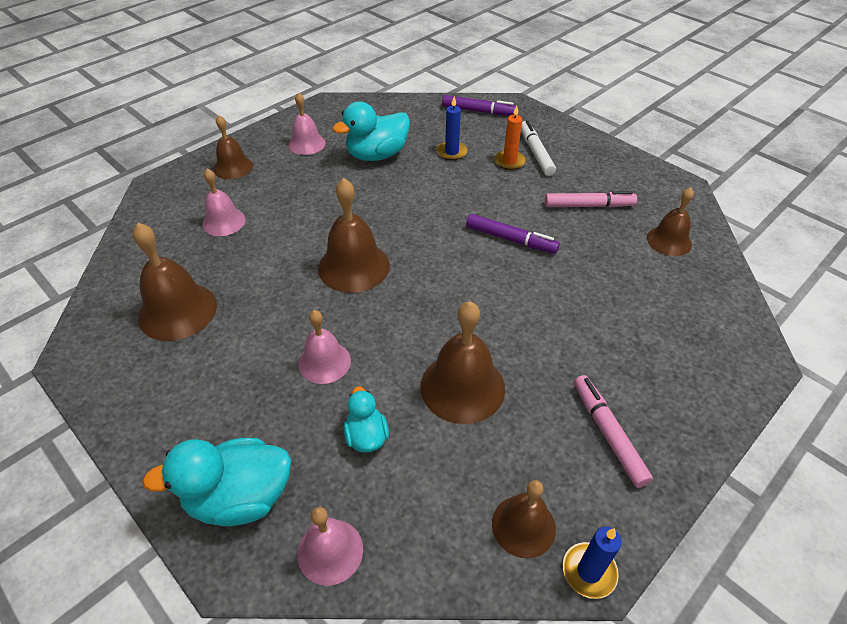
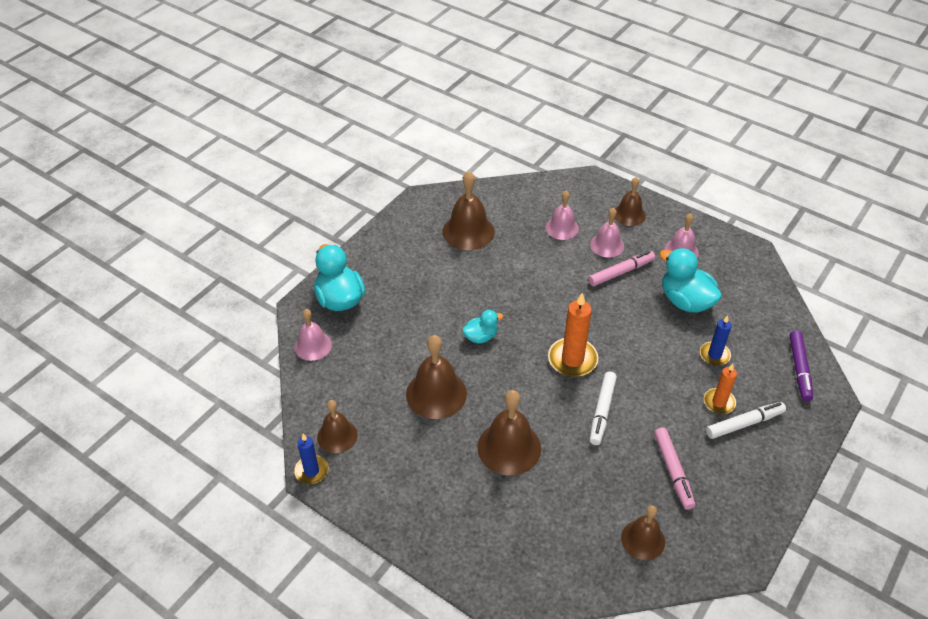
camera: 80 degrees right, 0 degrees up
(324, 362) = (442, 315): pink bell -> pink bell (607, 245)
(354, 266) = (537, 313): brown bell -> brown bell (509, 447)
(366, 436) = (388, 348): turquoise duck -> turquoise duck (481, 337)
(434, 249) = (572, 359): none -> orange candle
(511, 239) = (602, 411): purple marker -> white marker
(608, 433) = (412, 483): pink marker -> pink marker (621, 272)

